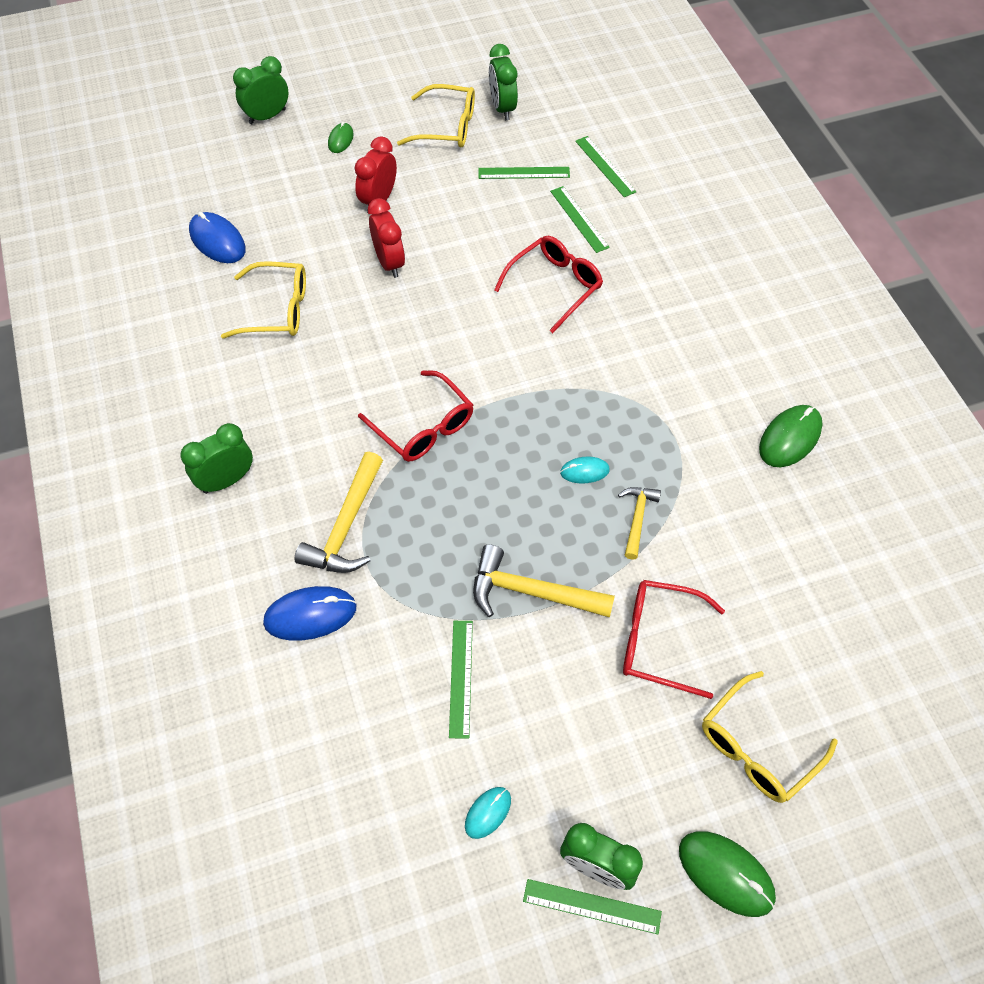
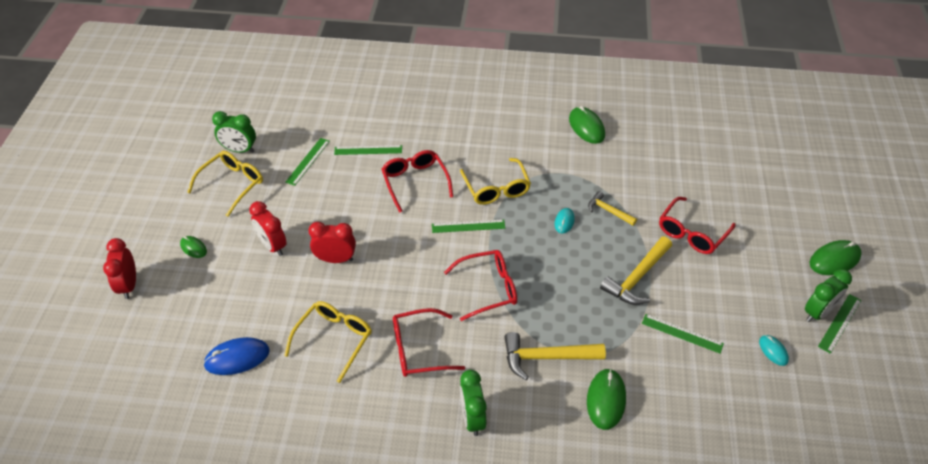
camera: 65 degrees left, 10 degrees down
(267, 116) = (129, 285): green clock -> red clock
(299, 392) = (419, 349): none -> red glasses
(310, 614) = (606, 400): blue mouse -> green mouse
(346, 526) = (546, 357): yellow hammer -> yellow hammer turned 135 degrees clockwise
(605, 166) = (333, 121): green ruler -> green ruler (468, 226)
(757, 747) = (768, 218): yellow glasses -> yellow glasses (496, 189)

